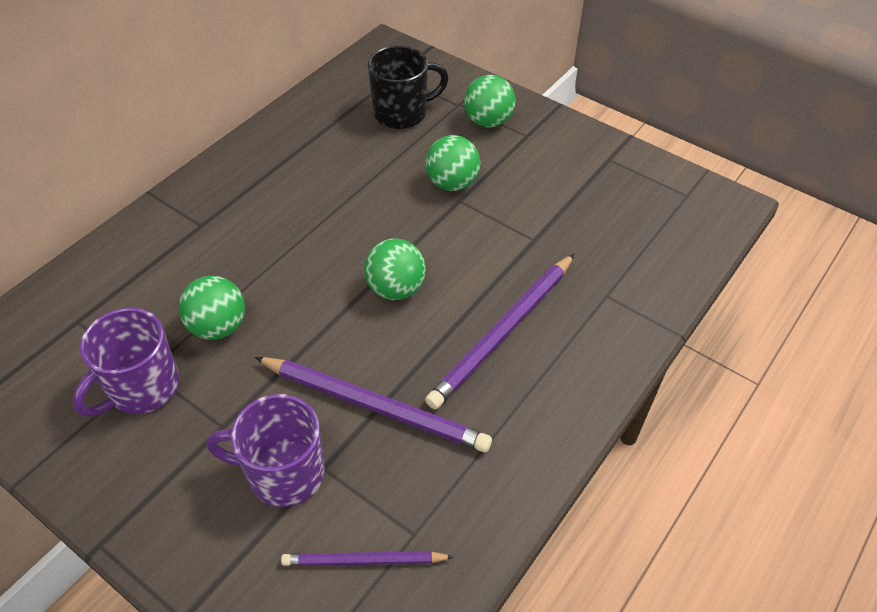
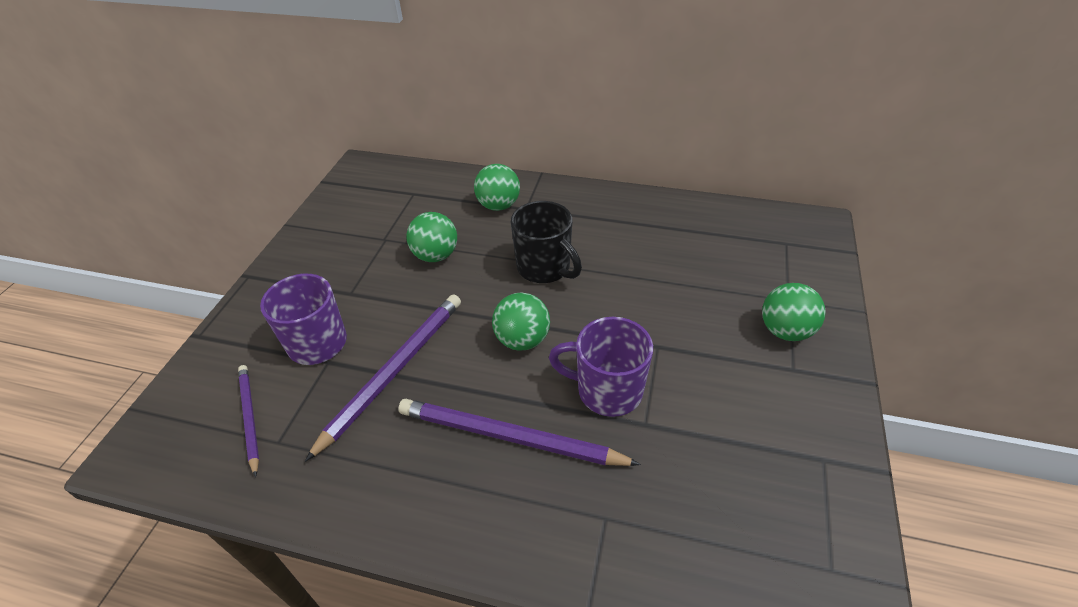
camera: 70 degrees right, 5 degrees down
(142, 388) = (370, 243): purple mug -> purple mug (607, 390)
(374, 406) = (394, 371): purple pencil -> purple pencil turned 150 degrees counterclockwise
(402, 113) = (738, 266): black mug -> black mug (544, 268)
(452, 183) = (675, 333): green ball -> green ball (498, 205)

